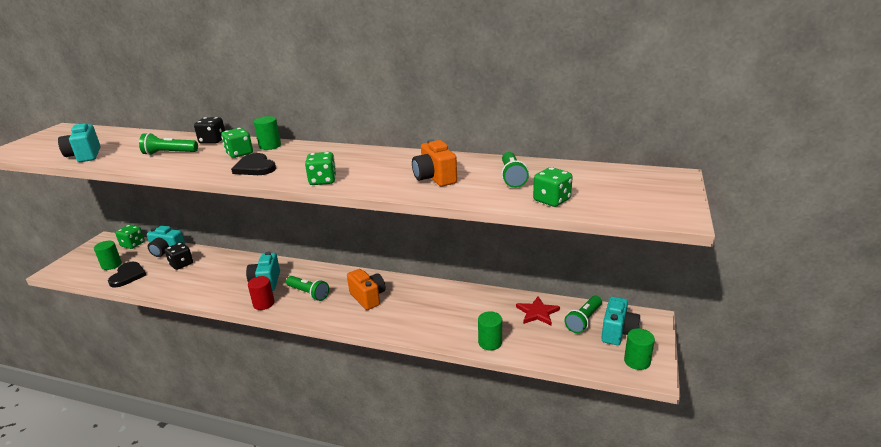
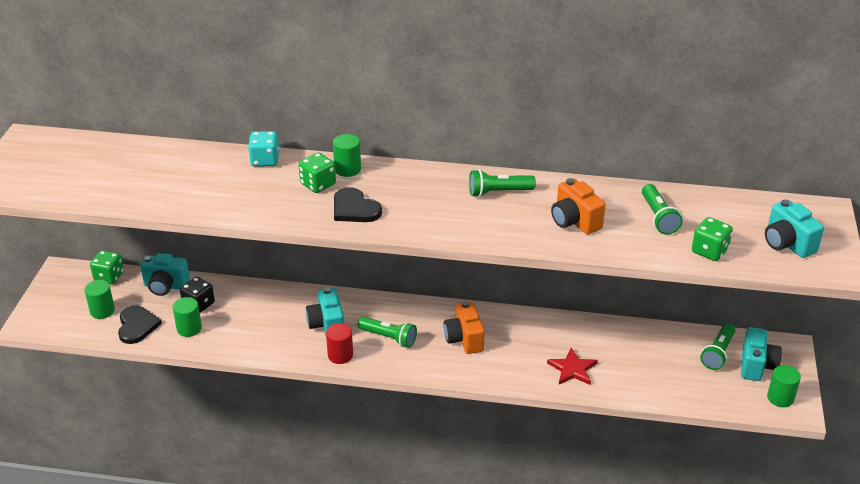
camera: 10 degrees left, 10 degrees up
(85, 156) = (114, 193): turquoise camera -> turquoise camera (787, 244)
(169, 153) = (225, 186): green flashlight -> green flashlight (498, 192)
(213, 141) = (265, 160): black dice -> turquoise dice
(323, 181) = (449, 229): green dice -> none
(368, 298) = (464, 339): orange camera -> orange camera turned 150 degrees counterclockwise
(490, 342) = (623, 387): green cylinder -> green cylinder (189, 328)
(537, 313) = (665, 347): red star -> red star (572, 369)

